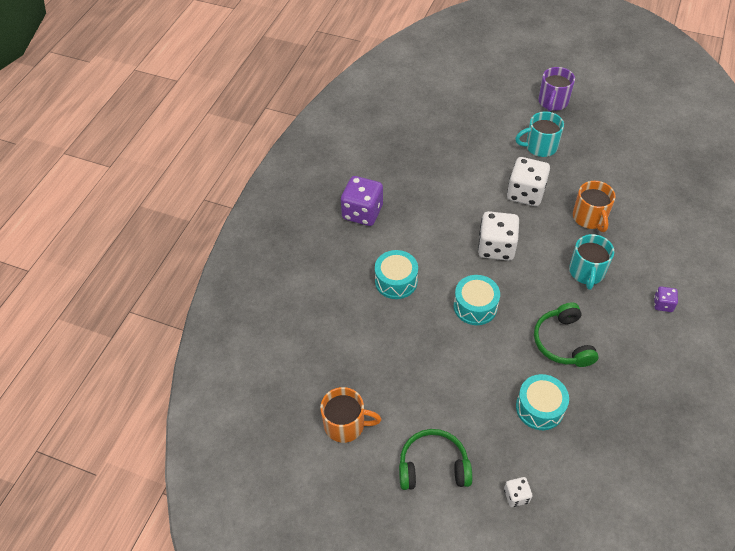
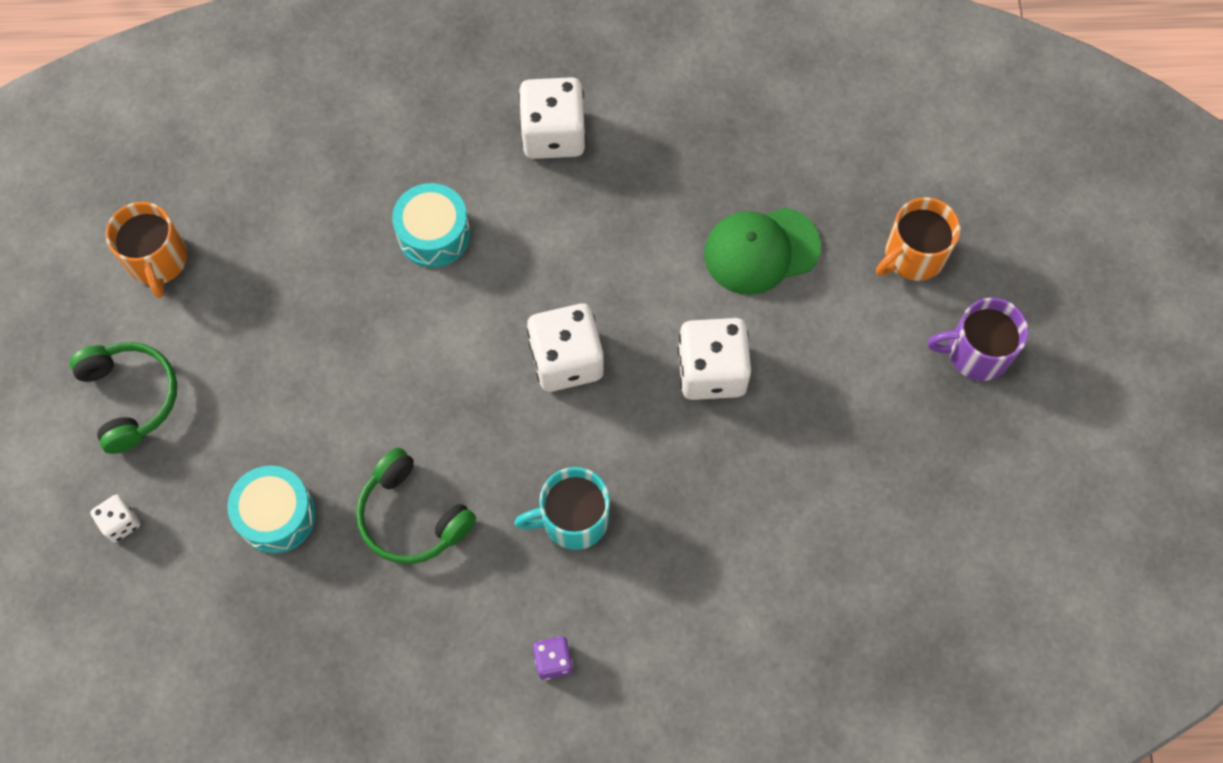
camera: 65 degrees right, 15 degrees up
(362, 212) = (553, 134): purple dice -> white dice
(468, 155) = (761, 250): none -> green cap
(475, 306) = (431, 366): turquoise drum -> none
(540, 146) = (842, 363): turquoise mug -> none
(562, 342) = (411, 517): green headphones -> green headphones turned 105 degrees counterclockwise
(589, 218) = (701, 494): orange mug -> orange mug (913, 255)

